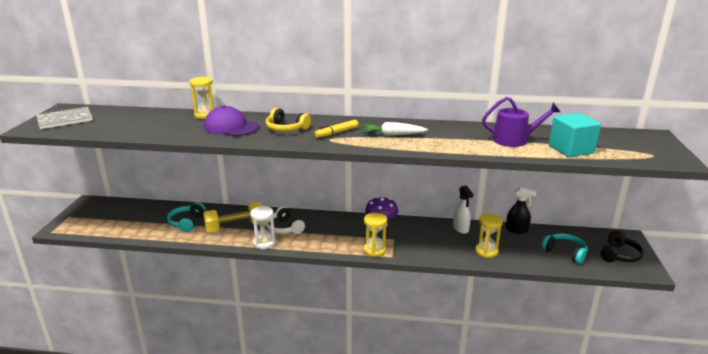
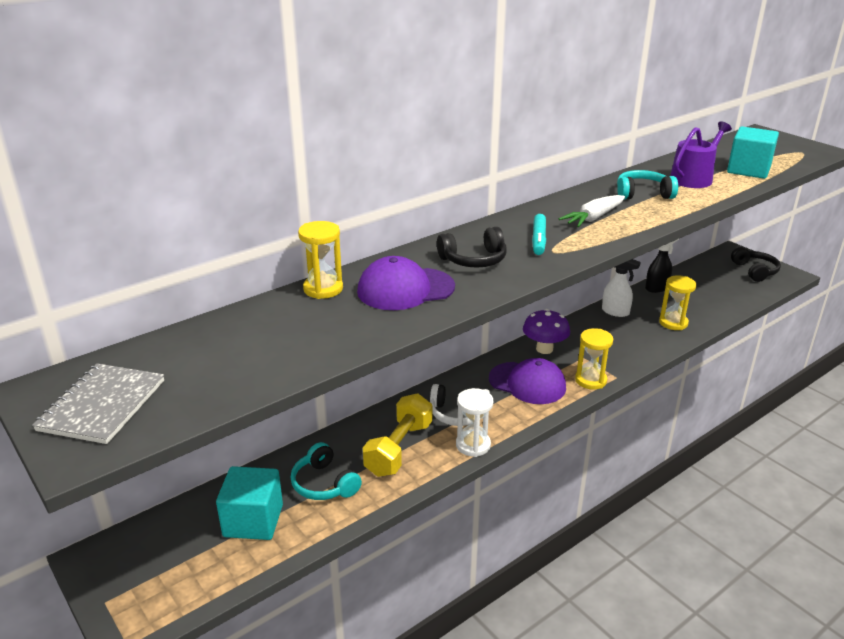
camera: 45 degrees left, 5 degrees up
(144, 220) = (253, 521): none -> turquoise cube
(286, 128) = (474, 260): yellow headphones -> black headphones
(336, 133) = (538, 240): yellow marker -> turquoise marker
(340, 234) = (527, 383): none -> purple cap
(565, 252) = (722, 290): turquoise headphones -> turquoise headphones (643, 194)

